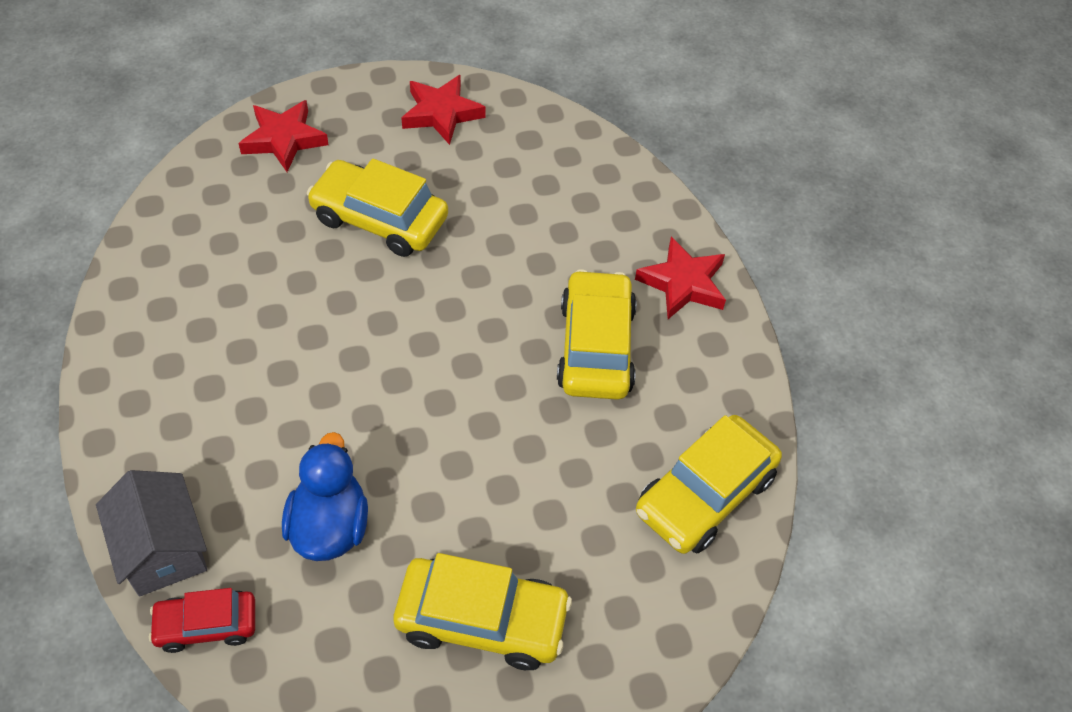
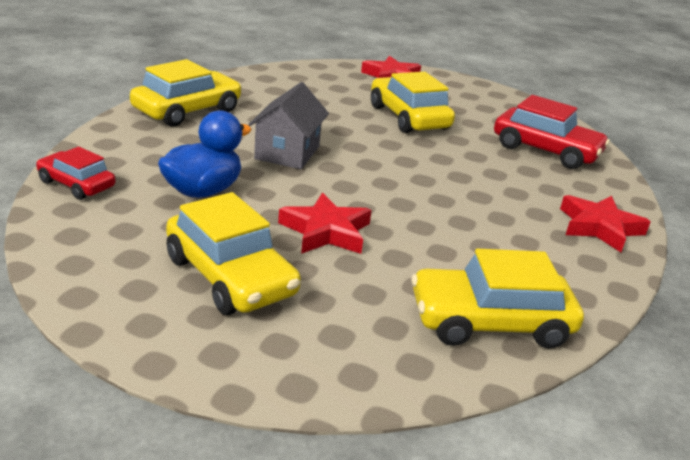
camera: 40 degrees right, 25 degrees down
(163, 549) = (105, 151): grey house -> grey house (287, 152)
(441, 113) = (501, 105): red star -> red star (326, 231)
(550, 179) = (546, 150): none -> red car
(595, 347) = (489, 218): yellow car -> yellow car (187, 110)

